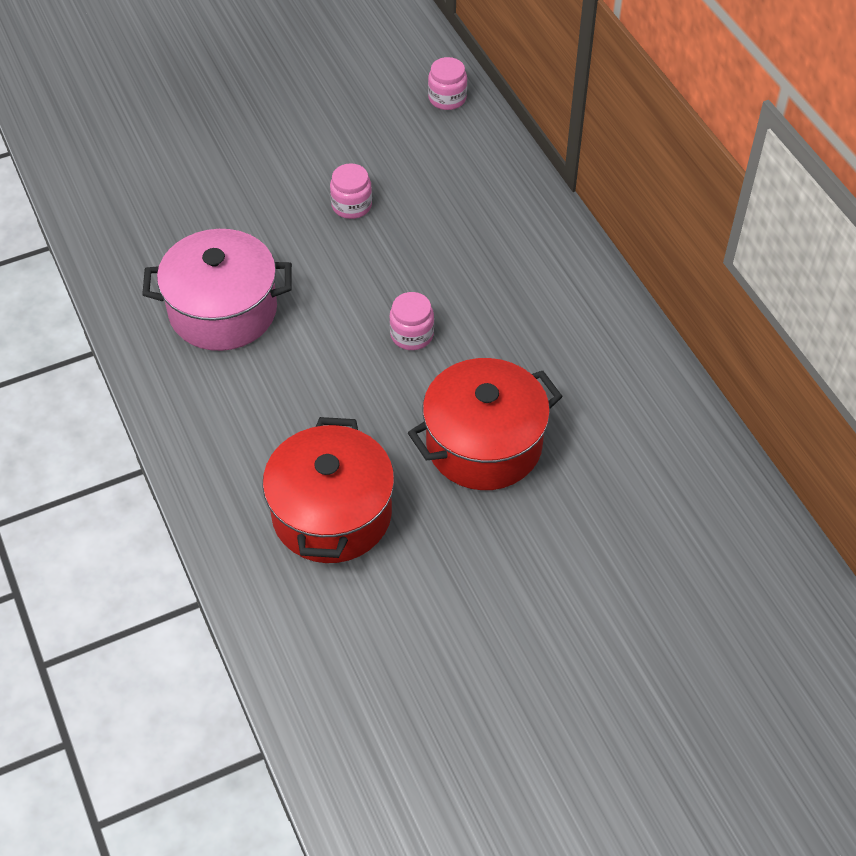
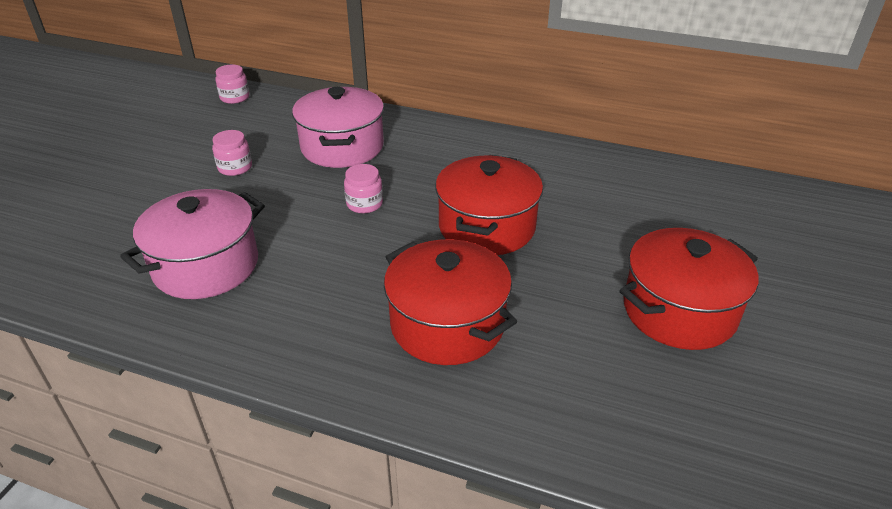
camera: 45 degrees left, 15 degrees down
(472, 245) = (342, 147): none -> pink pot
(529, 661) = (679, 311): none -> red pot

